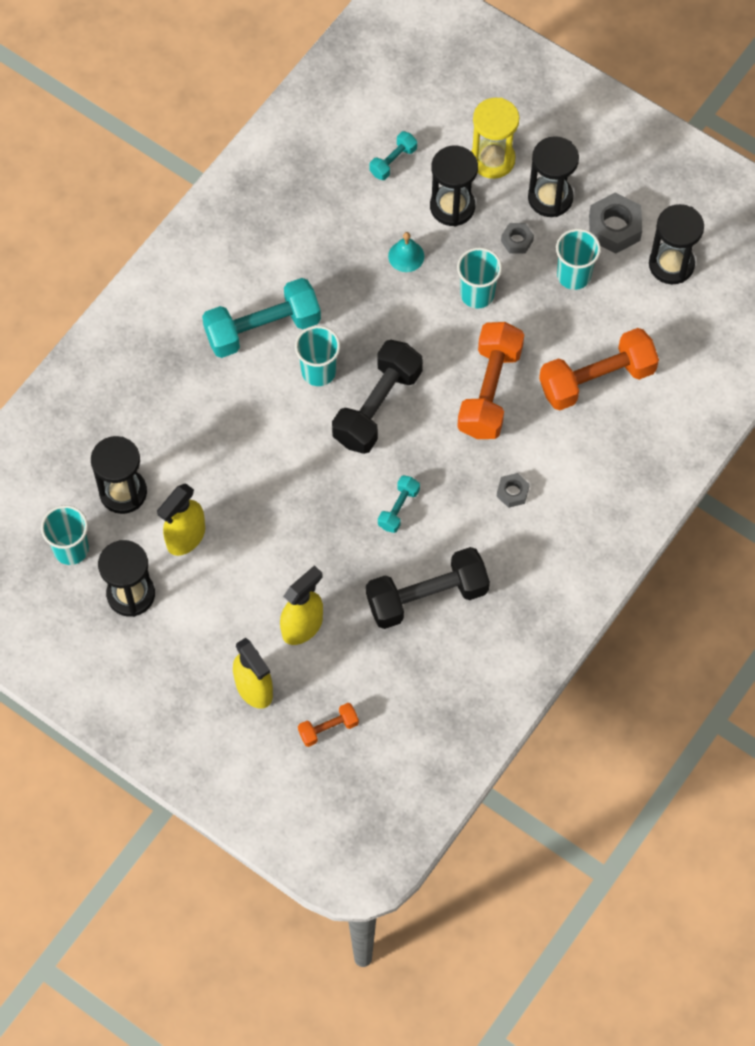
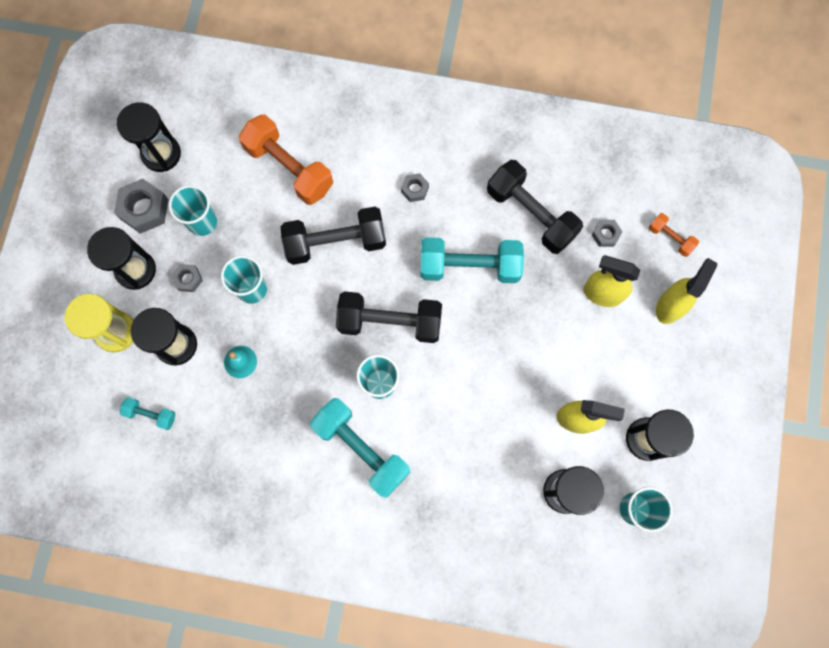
camera: 115 degrees left, 10 degrees up
(365, 662) = (605, 235): none -> grey nut
(398, 508) = (469, 266): turquoise dumbbell -> turquoise dumbbell, size x2.05
(489, 391) = (335, 242): orange dumbbell -> black dumbbell

